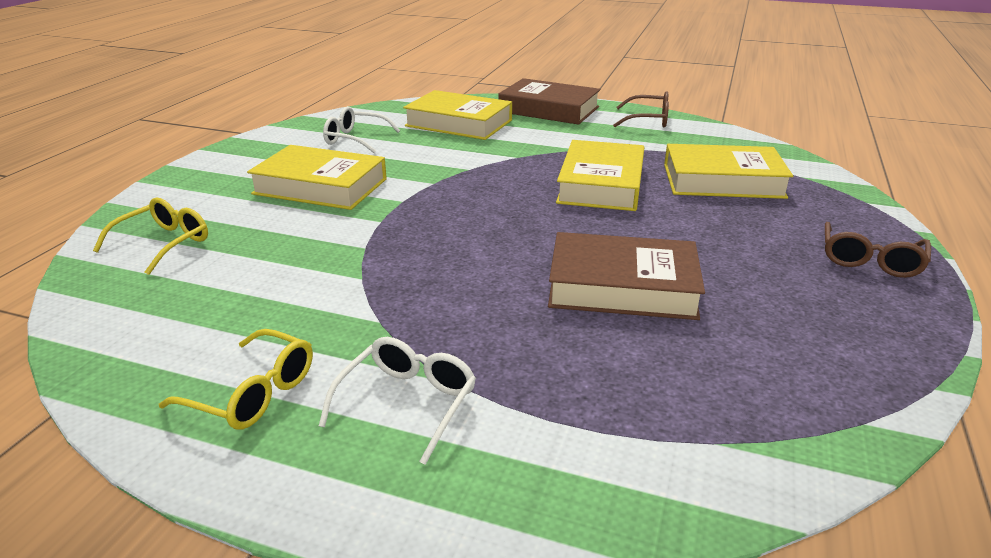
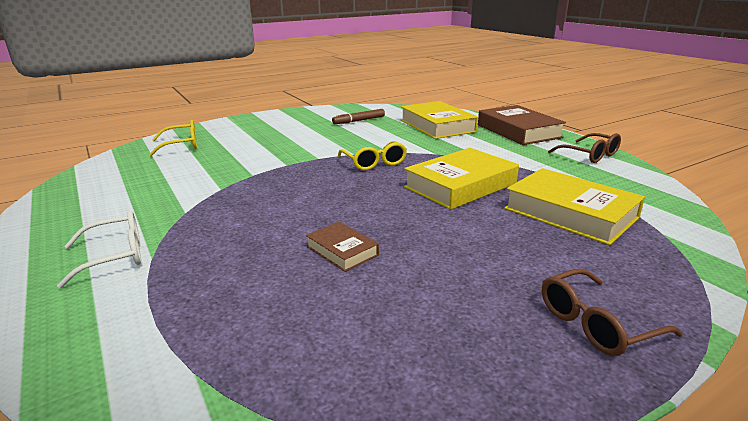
camera: 40 degrees right, 5 degrees down
(253, 393) = (80, 221): yellow glasses -> yellow glasses (374, 163)
(320, 186) = (294, 139): yellow book -> none
(355, 139) = (359, 121): white glasses -> brown marker
(622, 286) = (342, 251): brown book -> brown book, size x0.51

